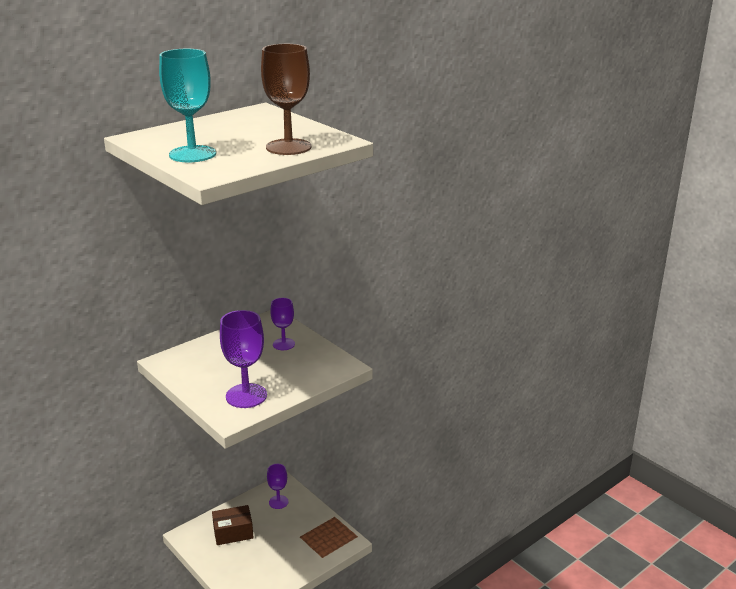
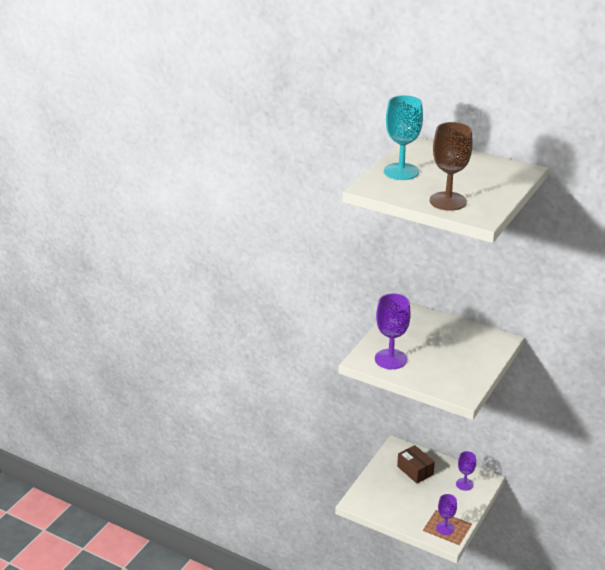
camera: 70 degrees right, 5 degrees up
(283, 344) = (471, 356): purple goblet -> purple goblet (445, 528)

